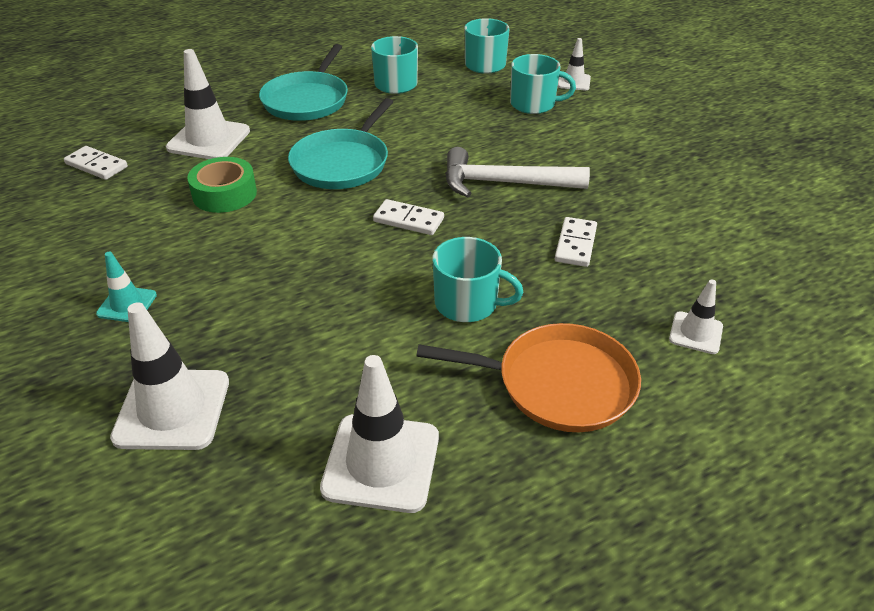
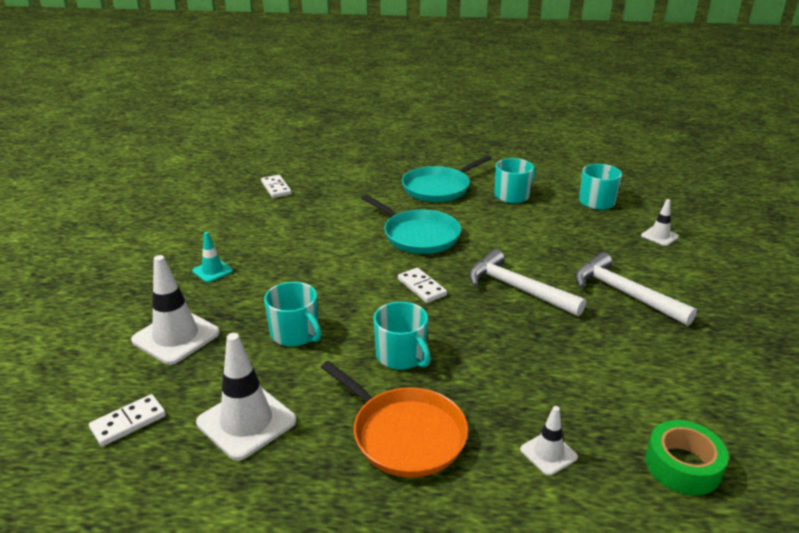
camera: 35 degrees right, 10 degrees down
(209, 139) = (352, 193): white traffic cone -> none
(224, 194) = (327, 229): green tape -> green tape (682, 465)
(342, 163) = (418, 235): turquoise pan -> turquoise pan turned 105 degrees counterclockwise
(533, 104) = (605, 242): turquoise mug -> turquoise mug (295, 333)
(575, 244) = (524, 351): white domino -> white domino (128, 422)
(600, 150) = (623, 293): none -> white hammer

